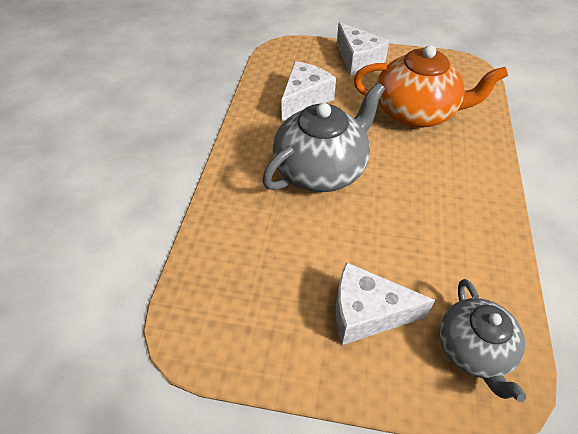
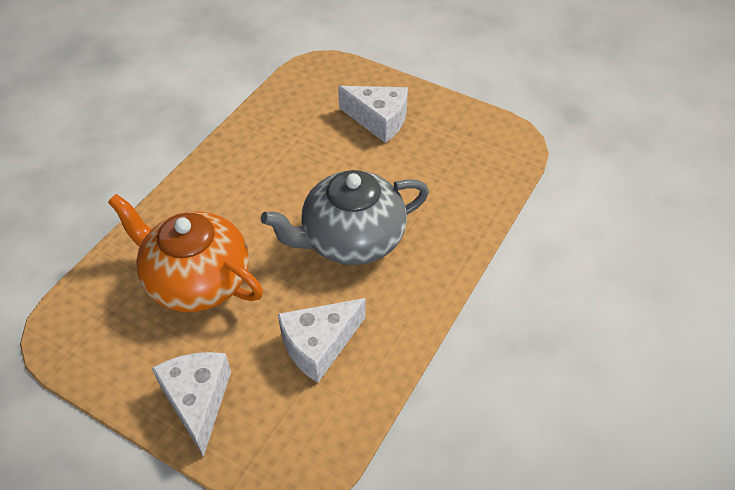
camera: 160 degrees left, 0 degrees up
(473, 349) = (320, 86): grey teapot -> none

